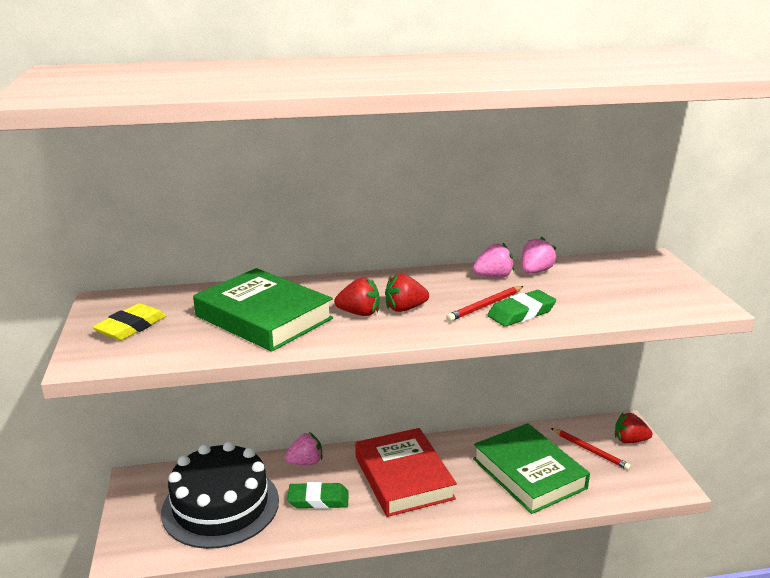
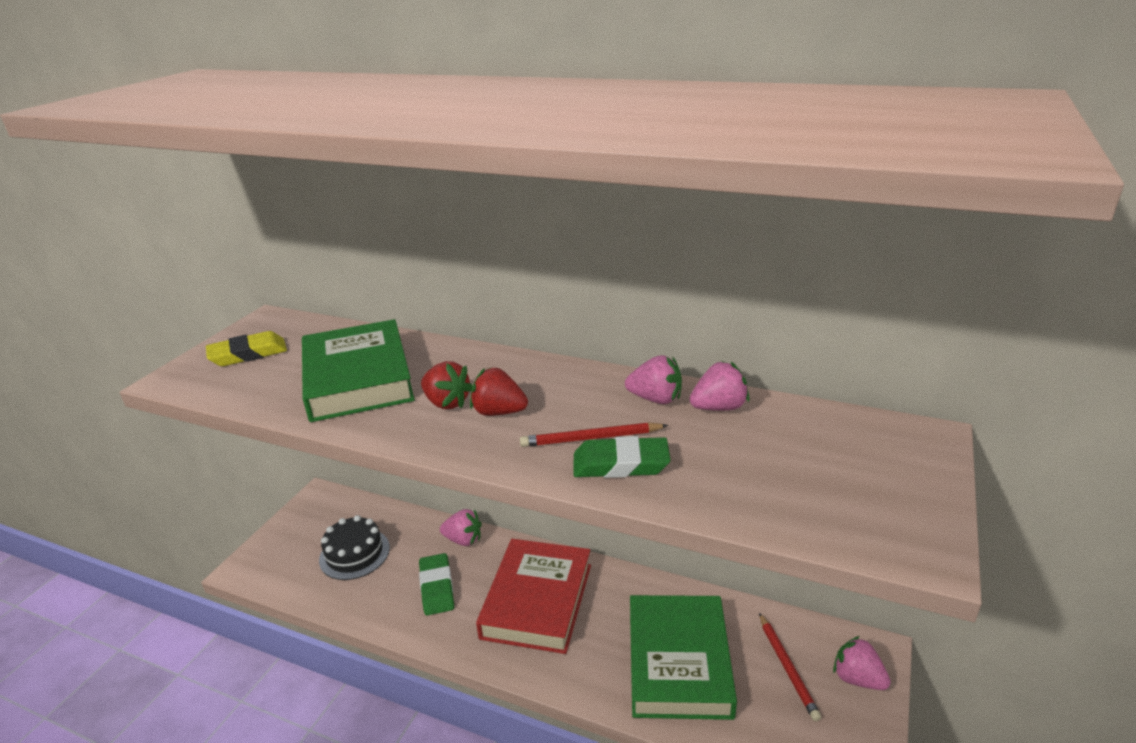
camera: 35 degrees right, 5 degrees up
(220, 505) = (354, 553): black cake -> black cake, size x0.57
(318, 500) = (437, 587): green eraser -> green eraser turned 45 degrees clockwise
(630, 440) = (857, 678): red strawberry -> pink strawberry

